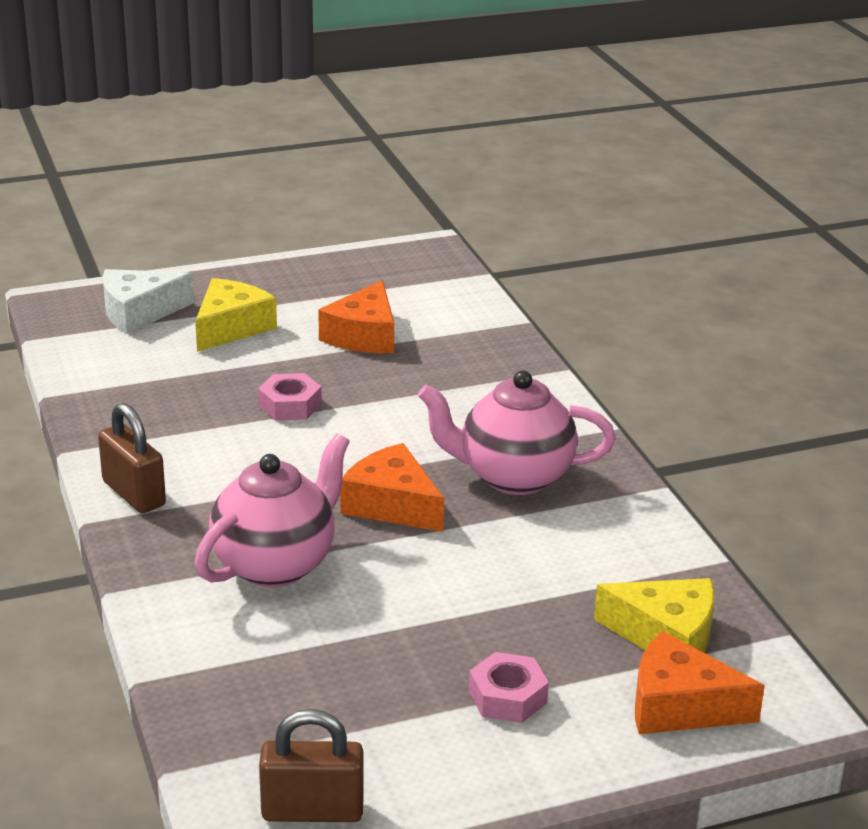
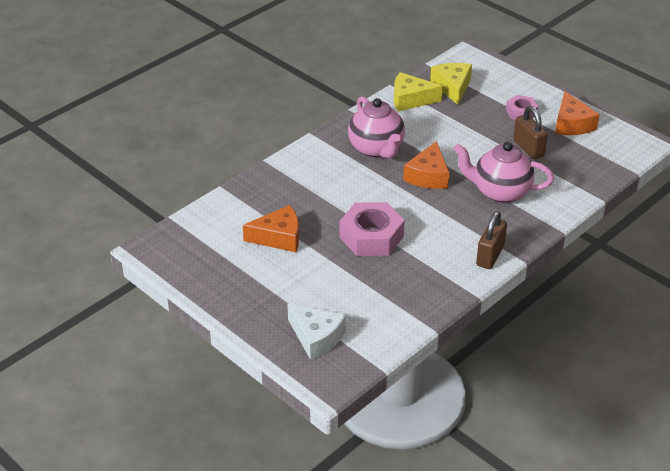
camera: 115 degrees left, 10 degrees up
(231, 327) = (306, 291): yellow cheese -> yellow cheese (410, 99)
(290, 405) = (371, 237): pink nut -> pink nut, size x1.79
(312, 810) = (618, 135): brown padlock -> brown padlock (528, 148)
(679, 705) = (489, 77): orange cheese -> orange cheese (571, 124)

